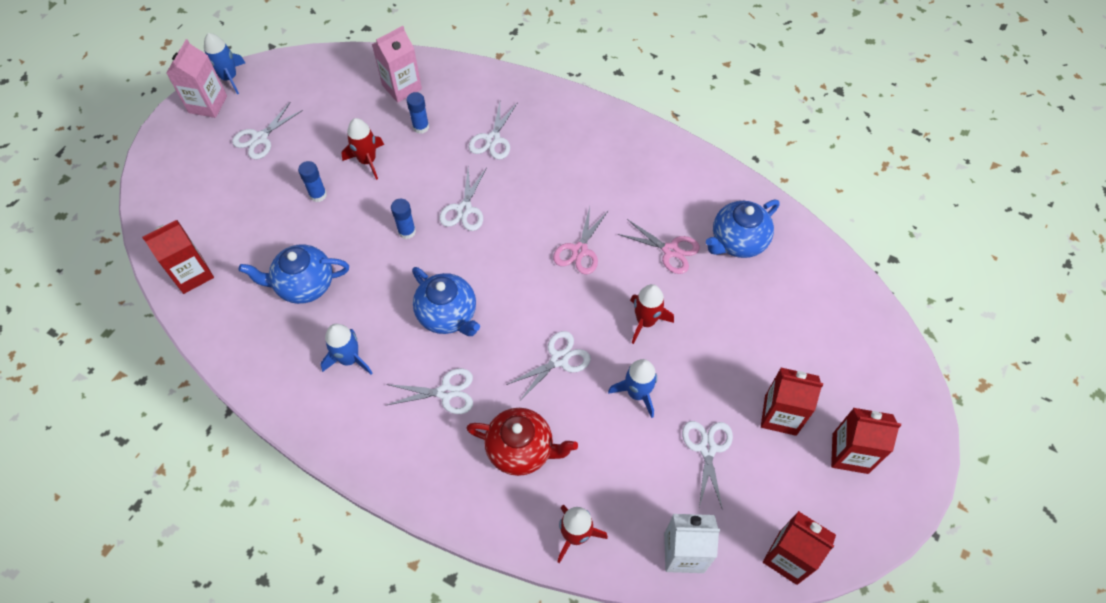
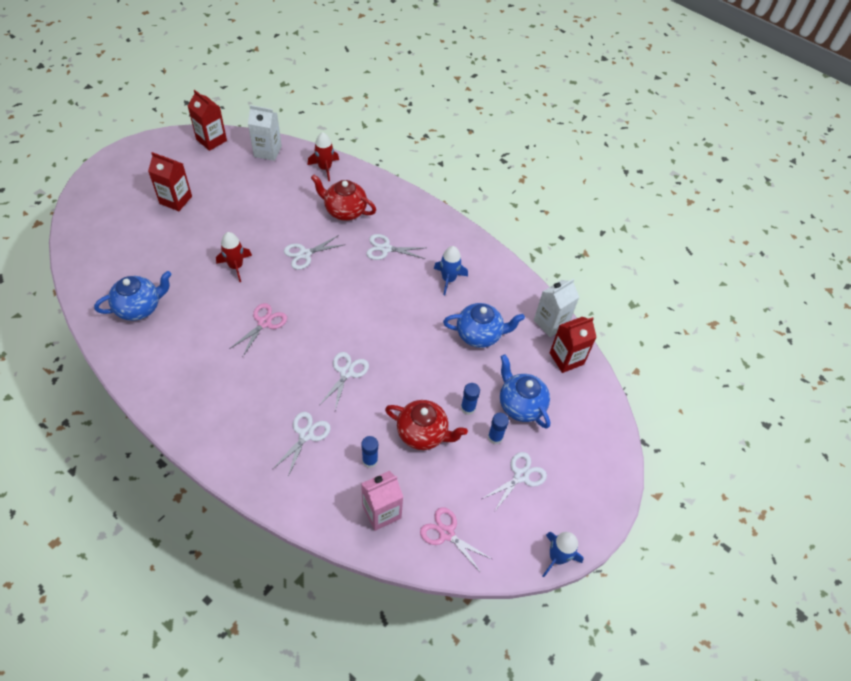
camera: 175 degrees left, 5 degrees down
(207, 319) = (550, 323): none -> white carton
(208, 104) = (575, 526): pink carton -> none
(367, 161) = (423, 433): red rocket -> red teapot
(407, 231) = (396, 362): blue glue stick -> blue glue stick (495, 437)
(448, 315) = (375, 295): blue teapot -> blue teapot (520, 405)
(637, 393) = (260, 226): blue rocket -> none
(670, 250) = (194, 310): pink scissors -> pink scissors (446, 533)
(707, 448) = (230, 192): white scissors -> none
(850, 453) = (146, 175): red carton -> none

